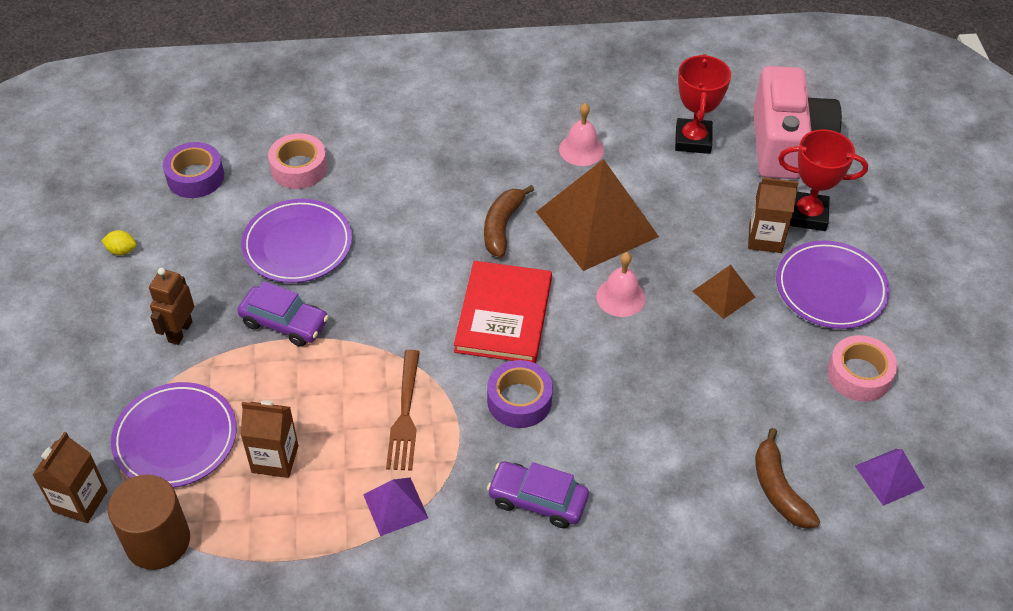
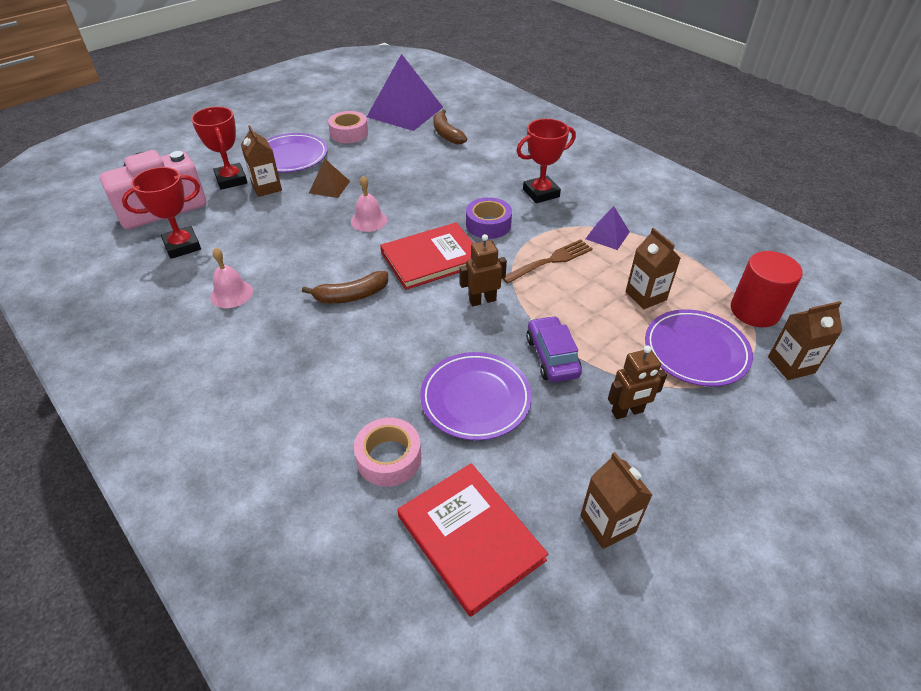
camera: 125 degrees left, 5 degrees down
(122, 250) = (607, 524): yellow lemon -> brown carton
(158, 541) = (754, 311): brown cylinder -> red cylinder
(195, 177) = (470, 538): purple tape -> red book
(403, 318) = (482, 300): none -> brown robot
(537, 500) = (541, 193): purple car -> red trophy
(597, 224) = (310, 254): brown pyramid -> none
(778, 489) = (446, 134): brown banana -> brown banana turned 120 degrees clockwise
(889, 476) = (405, 112): purple pyramid -> purple pyramid, size x2.08

